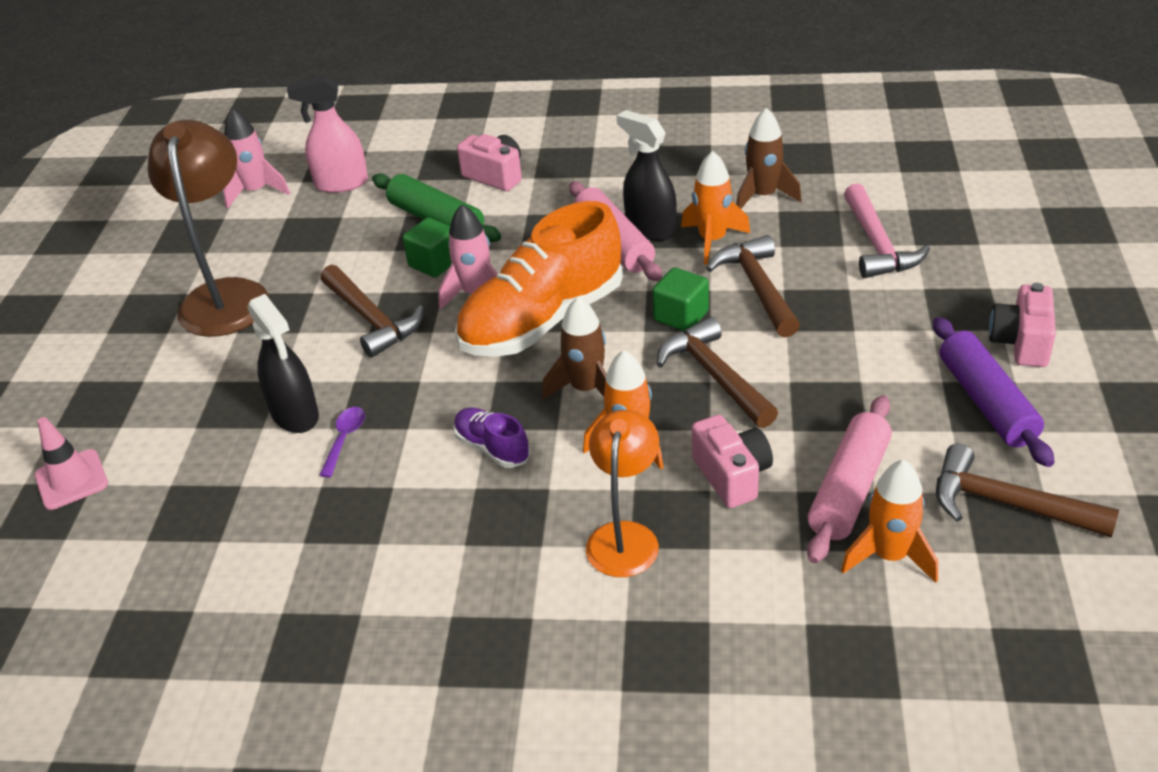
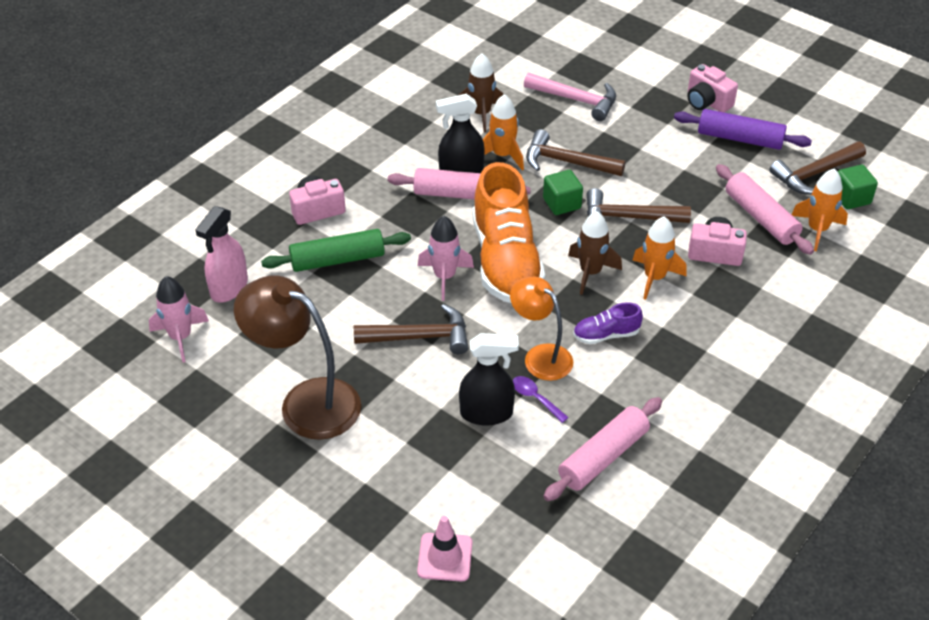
camera: 60 degrees left, 5 degrees up
(291, 533) = (603, 457): none -> pink rolling pin
(434, 263) = (388, 282): green cube -> green cube (851, 198)
(625, 536) = (727, 314): orange lamp -> orange lamp (540, 356)

